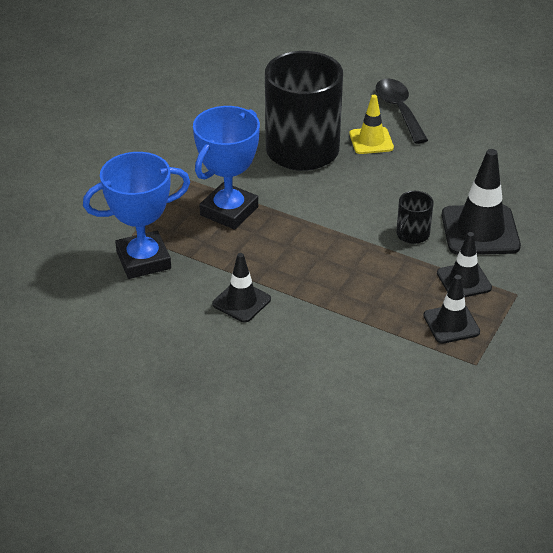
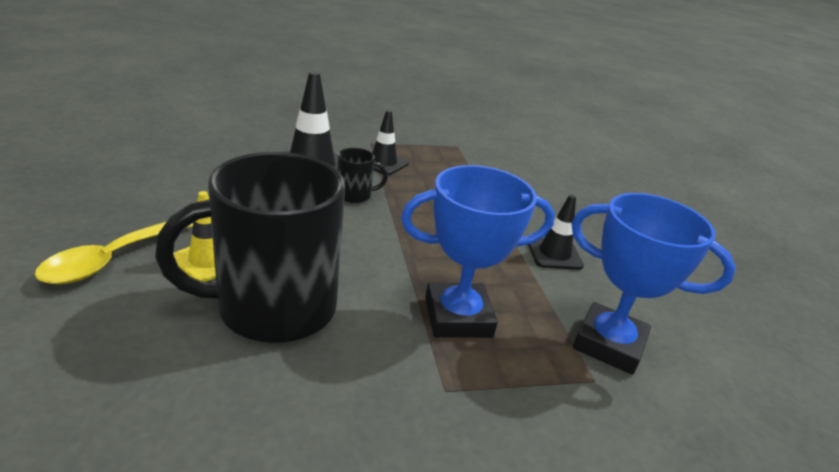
camera: 135 degrees left, 10 degrees down
(399, 110) = (110, 259): black spoon -> yellow spoon
(451, 324) = (435, 159): black traffic cone -> none

